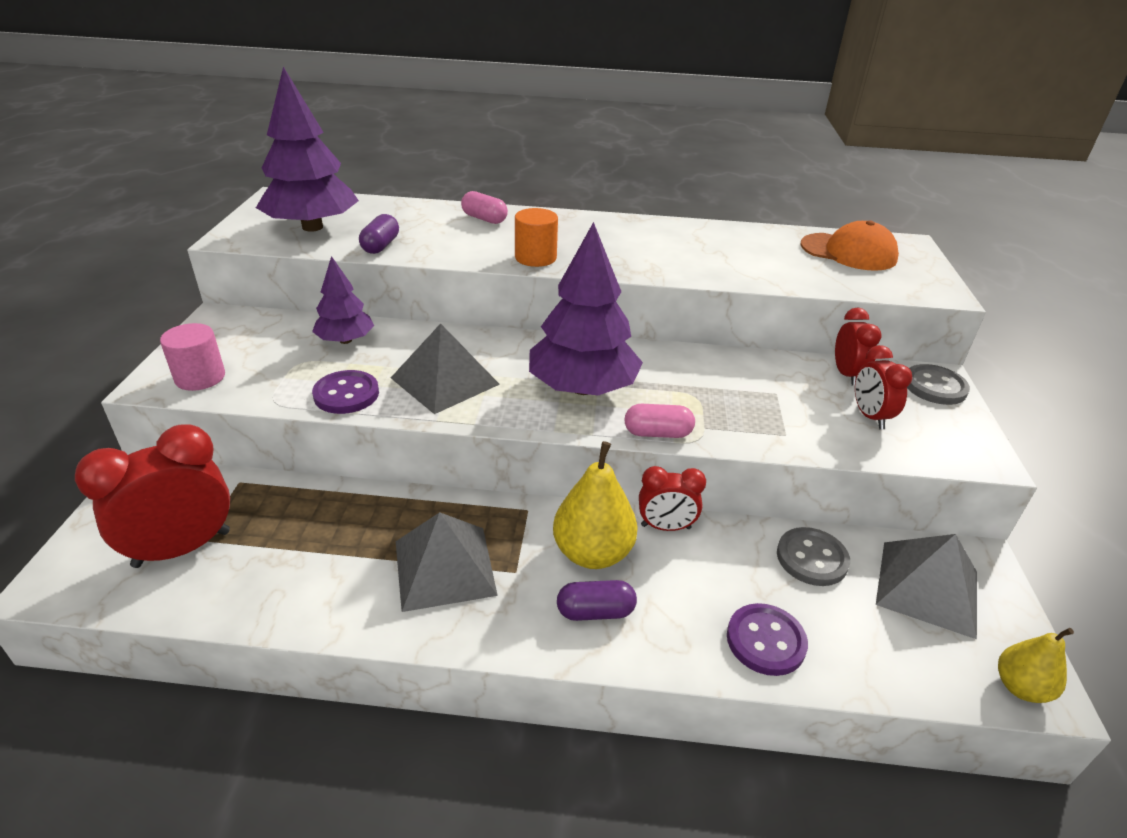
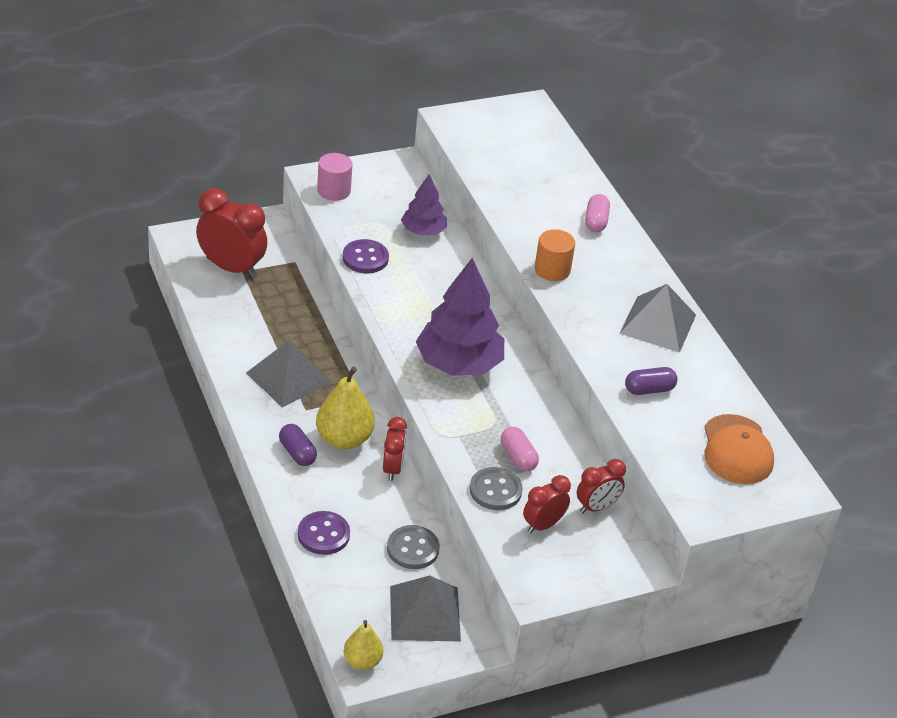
camera: 60 degrees right, 5 degrees up
(312, 227) = (498, 145): purple tree -> none
(380, 246) = (500, 188): purple capsule -> purple capsule (649, 389)
(445, 381) = (414, 295): grey pyramid -> grey pyramid (658, 324)
(657, 433) = (434, 413): pink capsule -> pink capsule (518, 457)
(665, 527) = (392, 468): red clock -> red clock turned 150 degrees counterclockwise
(934, 387) = (621, 564): grey button -> grey button (495, 490)

